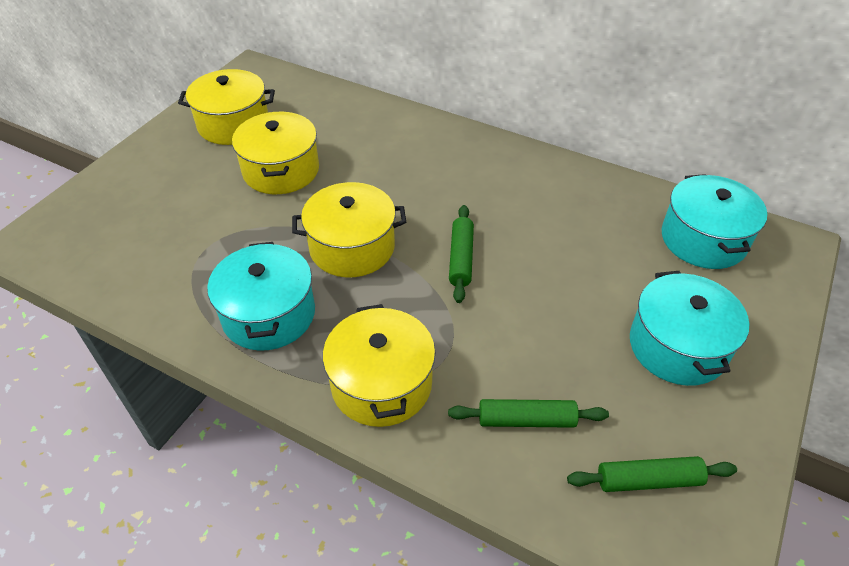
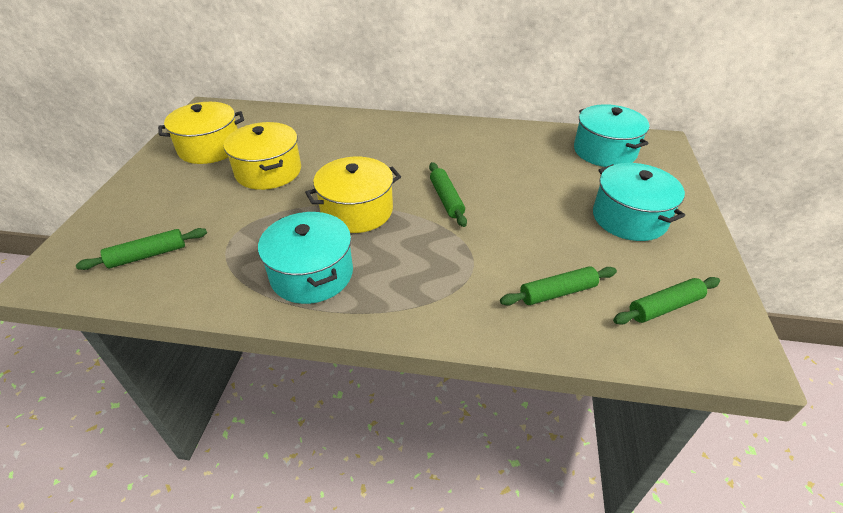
camera: 20 degrees left, 5 degrees down
(122, 245) = (147, 255): none -> green rolling pin
(381, 383) = (433, 299): yellow pot -> none

